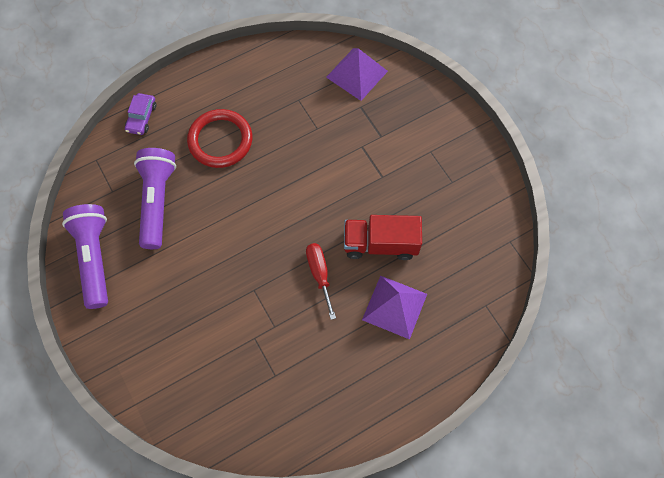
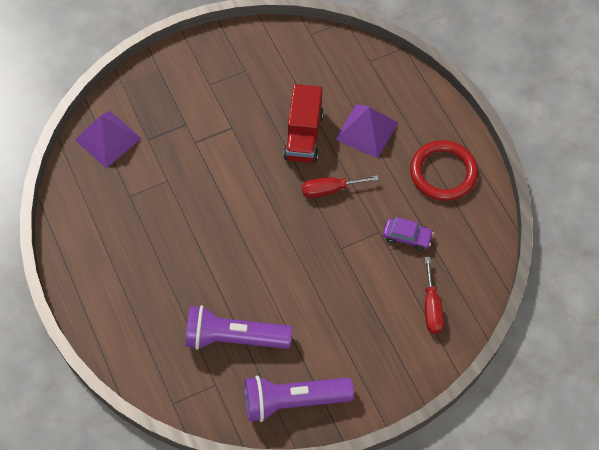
camera: 85 degrees left, 5 degrees down
(141, 117) = (126, 354): purple car -> purple car (407, 236)
(190, 383) = (431, 307): none -> red screwdriver
(220, 140) = (168, 273): red ring -> red ring (443, 173)

